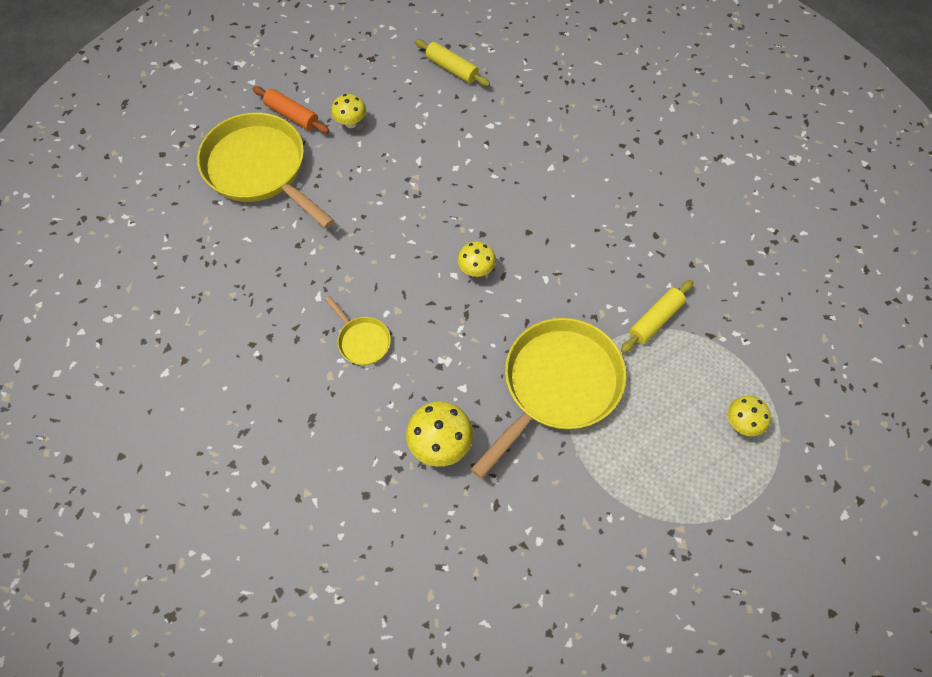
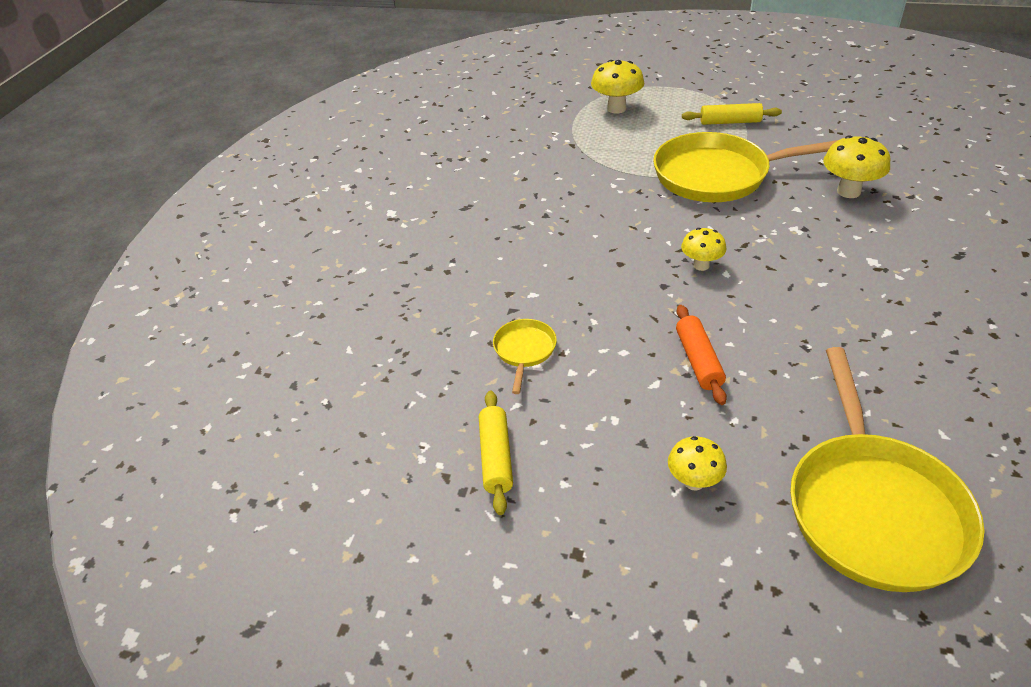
camera: 130 degrees left, 20 degrees down
(292, 115) = (769, 553): orange rolling pin -> orange rolling pin (698, 361)
(362, 341) = (865, 277): yellow pan -> yellow pan (524, 351)
(655, 320) = (598, 168): yellow rolling pin -> yellow rolling pin (730, 122)
(742, 424) = (616, 108): yellow mushroom -> yellow mushroom, size x1.55

